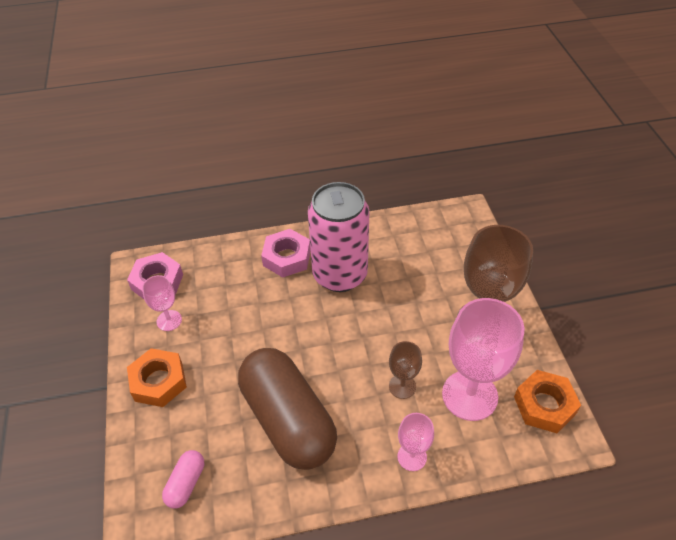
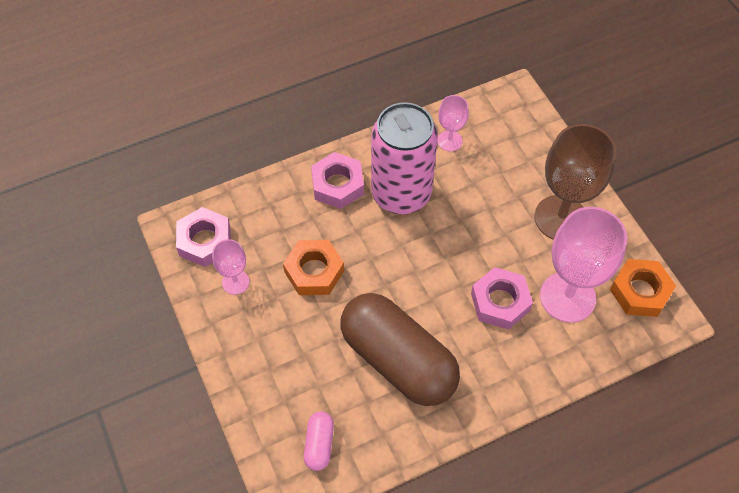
camera: 15 degrees left, 10 degrees up
(159, 381) = (251, 350): orange nut -> orange nut (314, 271)
(402, 386) = (500, 302): brown goblet -> pink nut
(412, 457) = (528, 369): pink goblet -> pink goblet (449, 141)

